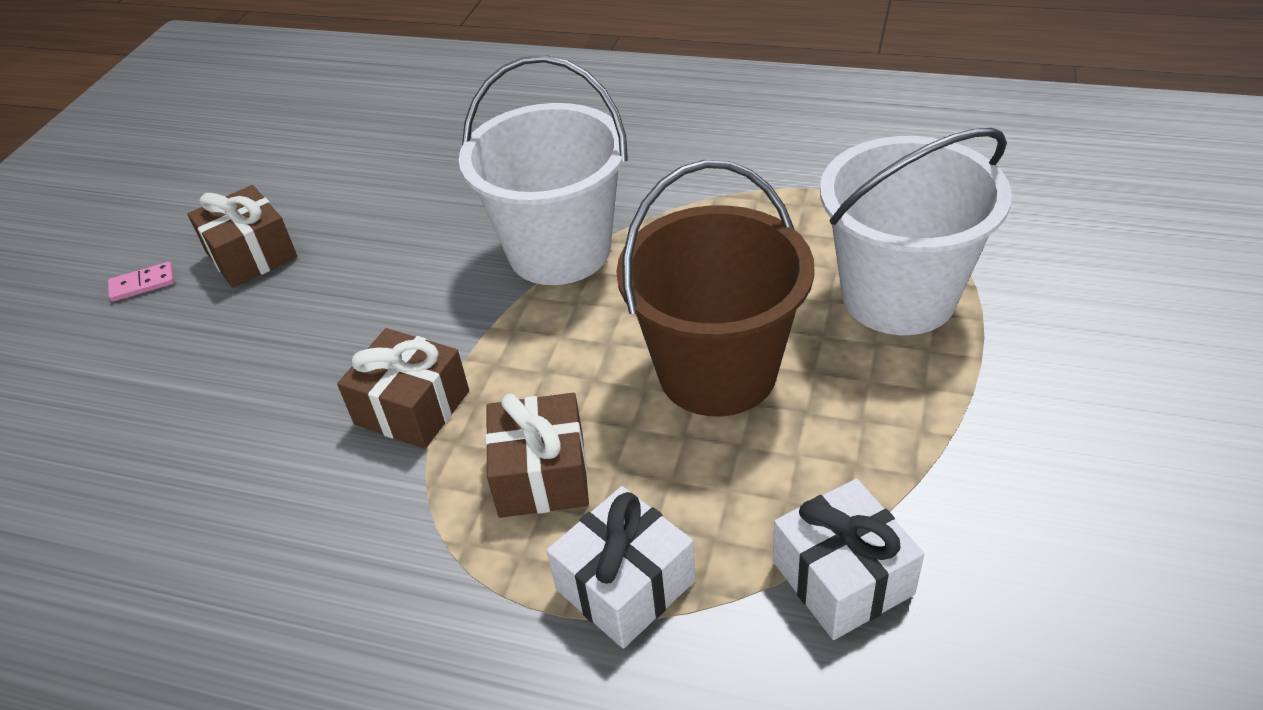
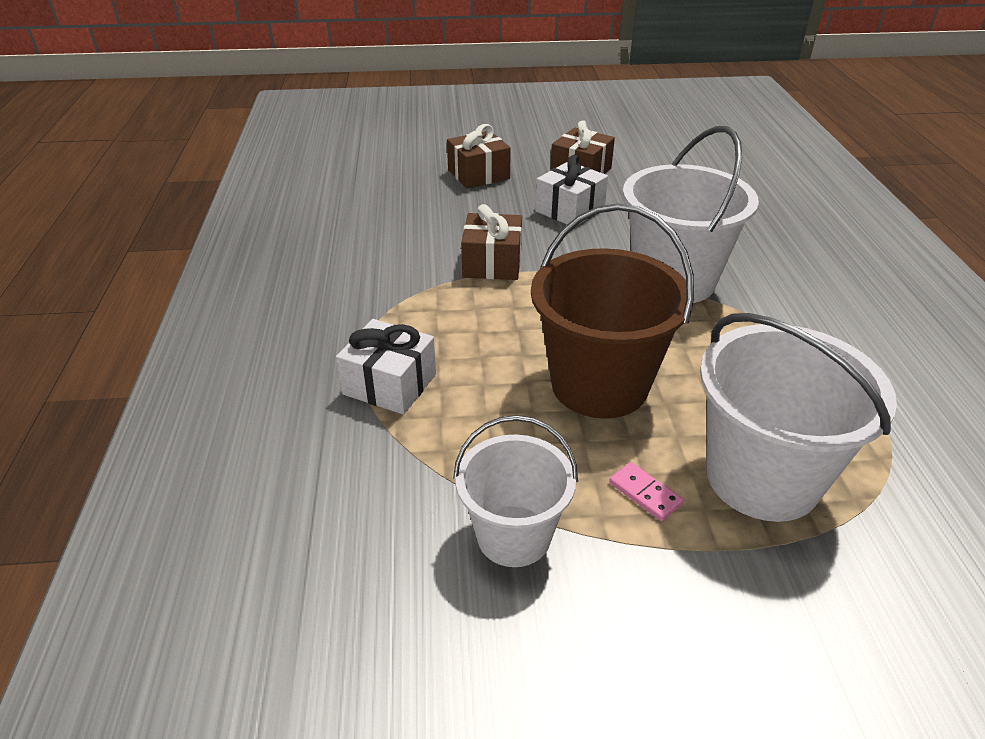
camera: 65 degrees right, 5 degrees down
(142, 284) = (534, 149): pink domino -> pink domino (645, 493)
(542, 475) = (463, 327): brown gift -> brown gift (478, 175)
(842, 578) = (431, 490): white gift -> white gift (570, 210)
(932, 513) = (513, 536): none -> white bucket

